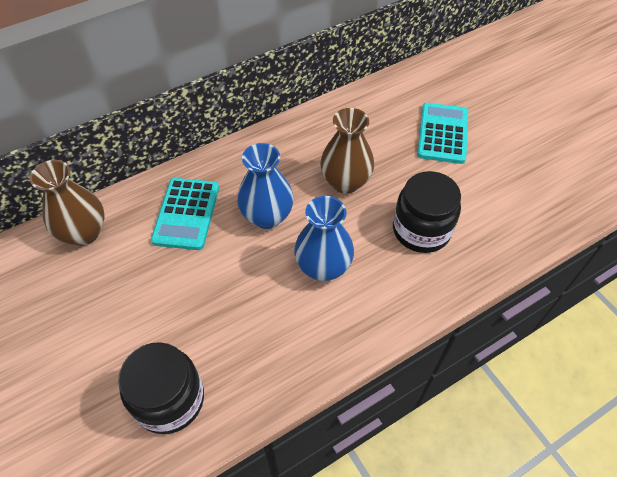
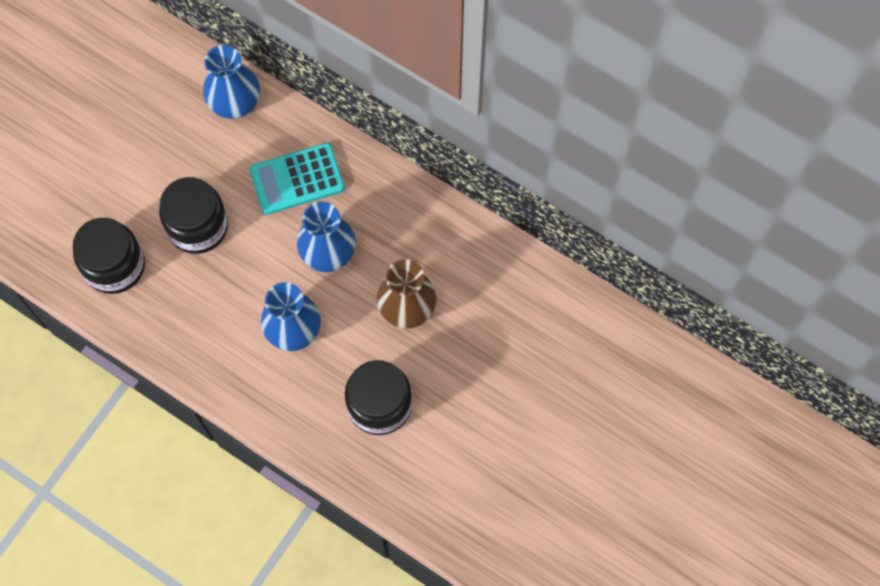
camera: 65 degrees right, 15 degrees up
(84, 232) = (235, 103): brown vase -> blue vase
(178, 306) = (198, 226): none -> black jar
(442, 133) = (527, 383): turquoise calculator -> none

